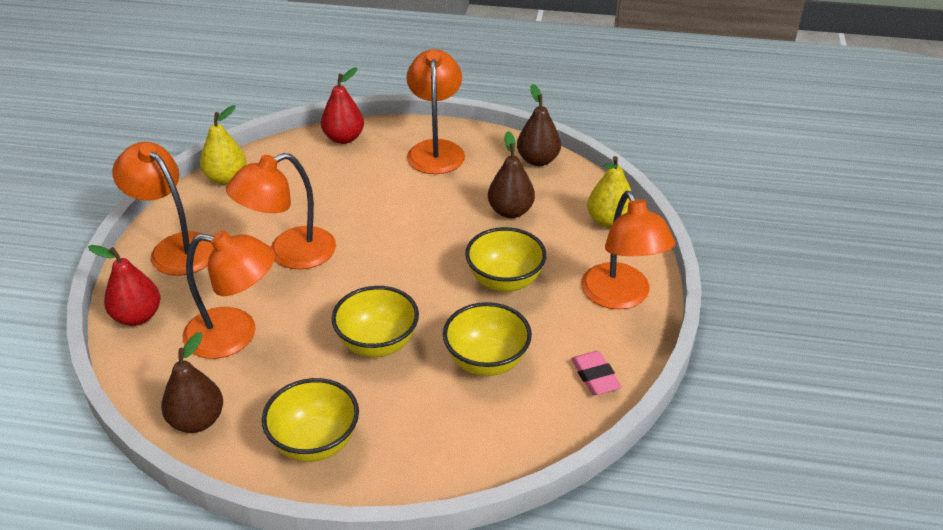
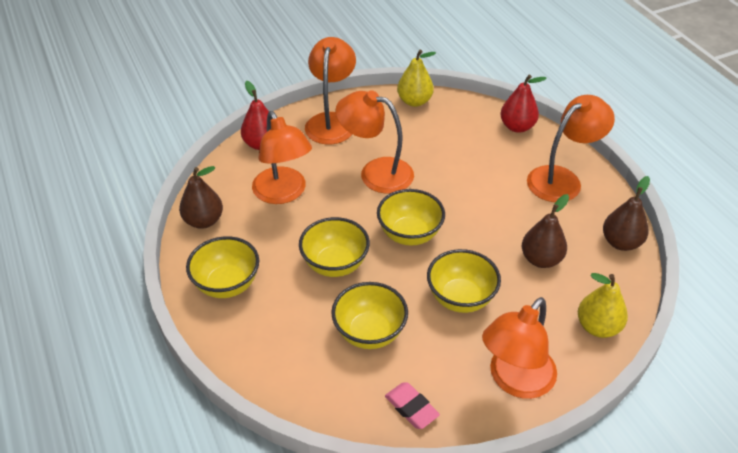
camera: 55 degrees right, 5 degrees up
(396, 273) = (409, 234): none -> yellow bowl
(595, 376) = (411, 408): pink eraser -> pink eraser turned 75 degrees counterclockwise

